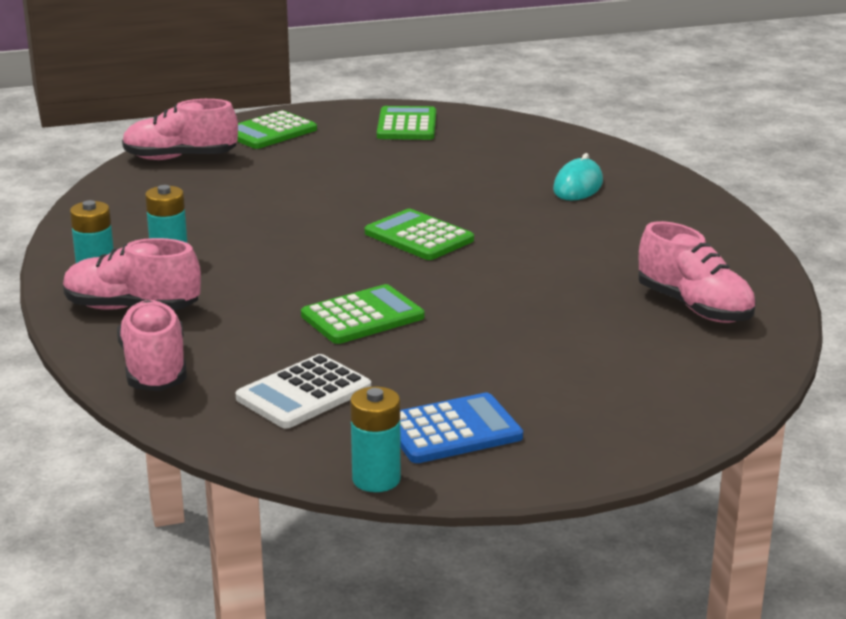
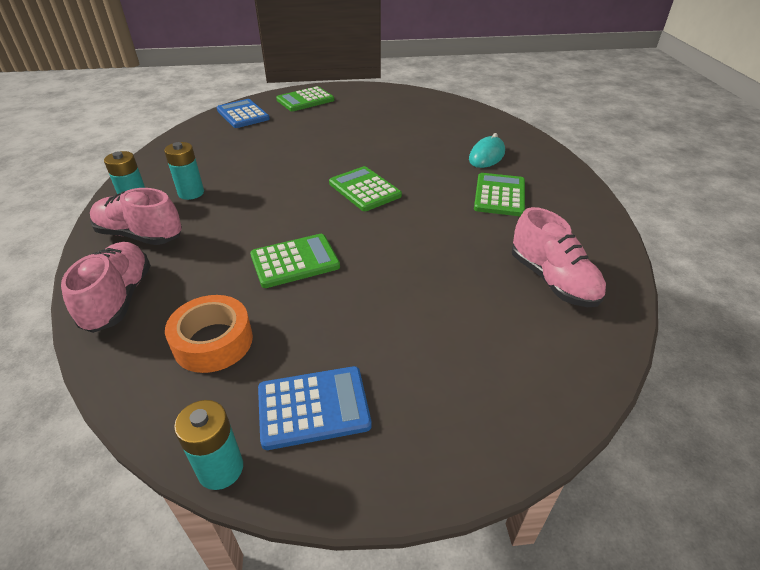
camera: 10 degrees right, 15 degrees up
(180, 158) = (243, 114): pink shoe -> blue calculator
(304, 393) = (213, 342): white calculator -> orange tape
(407, 125) = (390, 101): green calculator -> green calculator (499, 195)

